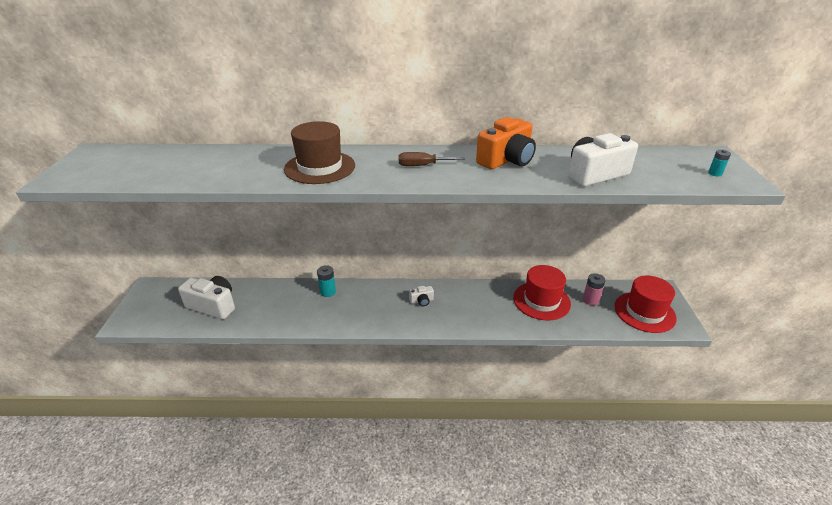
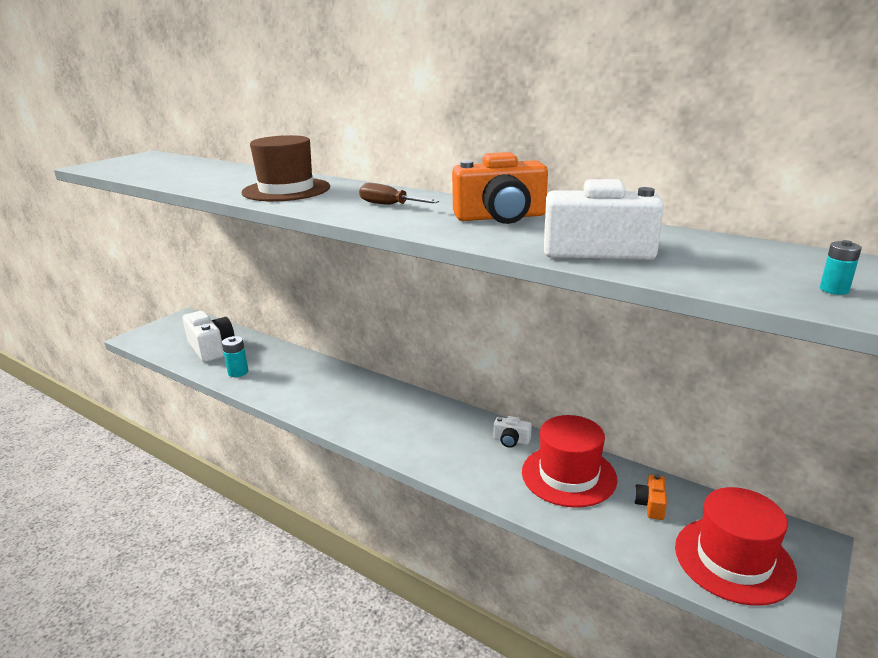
camera: 35 degrees right, 10 degrees down
(328, 292) = (322, 372): turquoise battery -> turquoise battery (238, 372)
(421, 301) = (408, 416): white camera -> white camera (511, 440)
(590, 300) = (650, 505): pink battery -> orange camera

